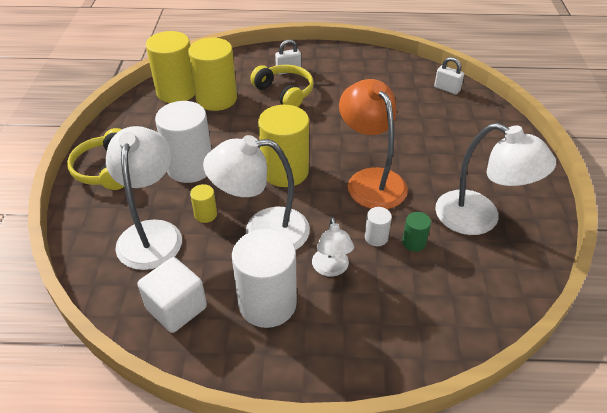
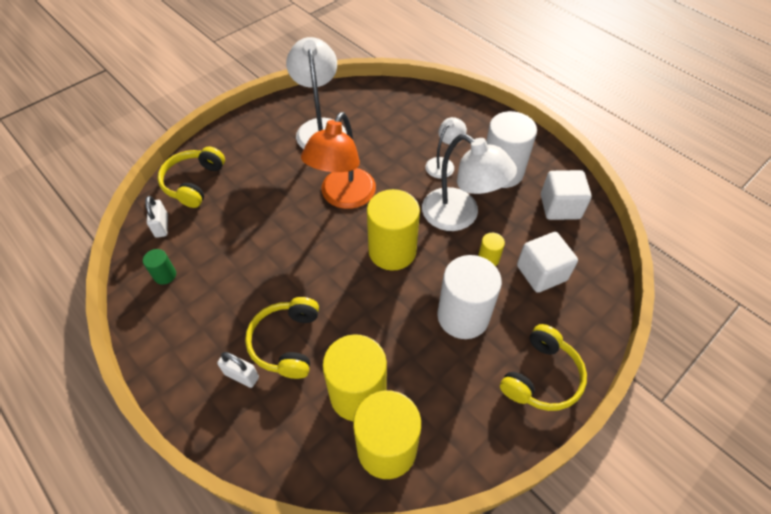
camera: 135 degrees left, 10 degrees up
(151, 233) = (541, 273): white lamp -> white cube
(376, 237) = (394, 161): white cylinder -> none
(414, 242) = (377, 143): green cylinder -> green cylinder (165, 275)
(480, 118) = (193, 183): none -> yellow headphones

